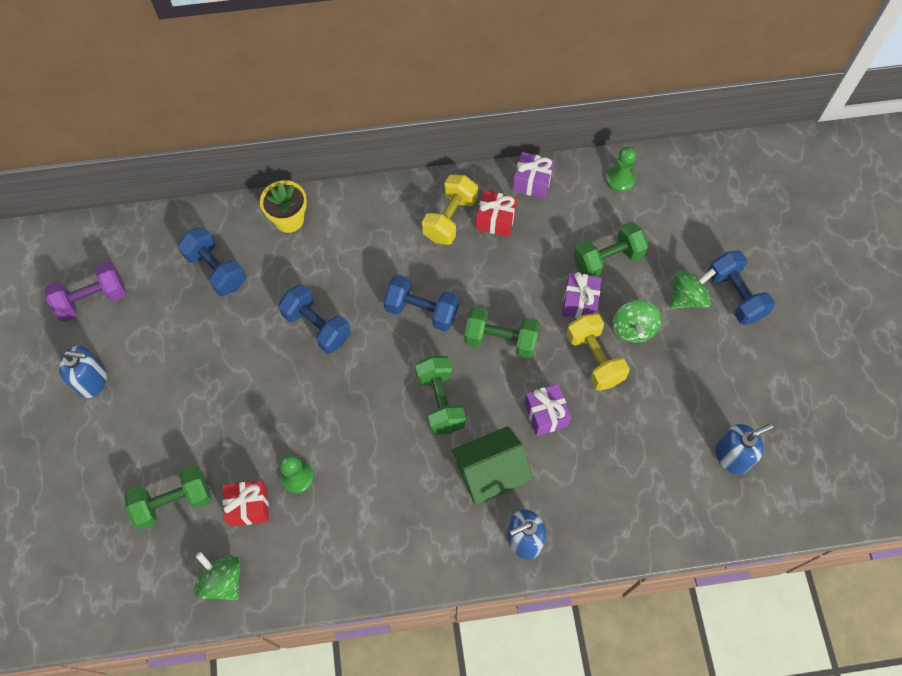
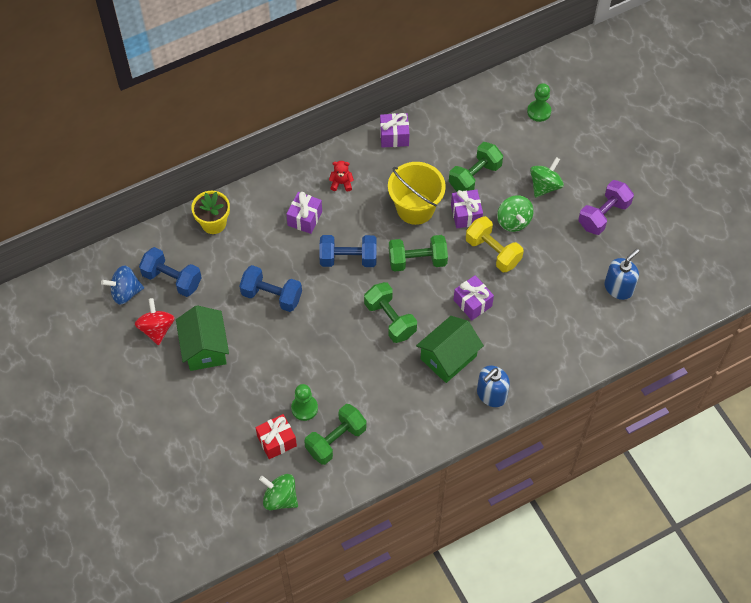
camera: 20 degrees left, 5 degrees down
(92, 299) = (82, 333): purple dumbbell -> purple dumbbell (603, 215)
(92, 380) = (110, 392): blue soap dispenser -> none
(159, 268) = (125, 292): none -> blue spinning top
(173, 502) = (217, 457): green dumbbell -> green dumbbell (336, 440)
(174, 322) = (157, 329): none -> red spinning top
(217, 364) = (205, 348): none -> green house
(392, 246) = (305, 218): none -> purple gift
(450, 218) = (341, 183): yellow dumbbell -> red teddy bear
(495, 220) = (377, 174): red gift -> none
(523, 275) = (415, 208): none -> yellow bucket
(620, 180) = (461, 114): green pawn -> green pawn (539, 111)
(735, 295) = (579, 173): blue dumbbell -> none

